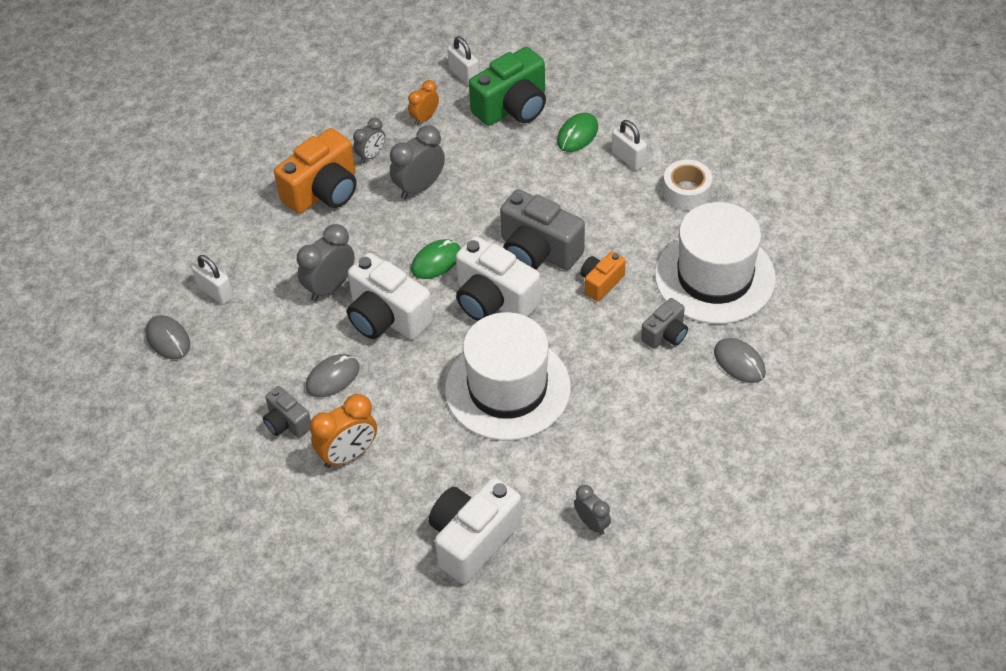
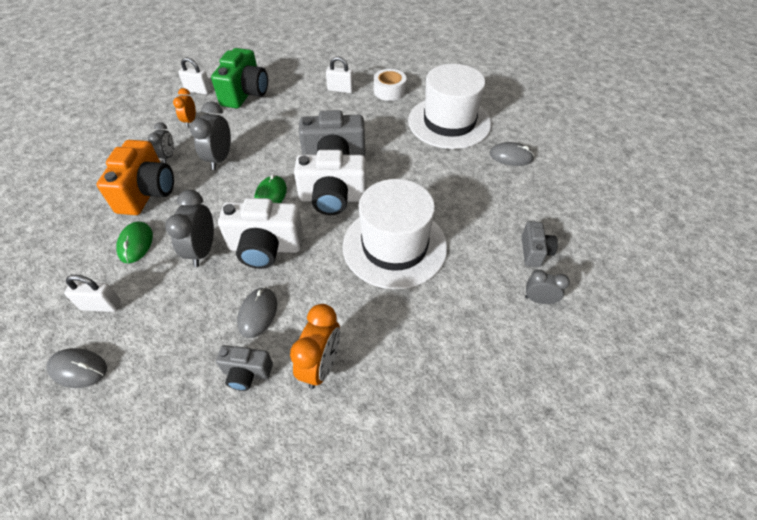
camera: 40 degrees left, 0 degrees up
(473, 540) = (477, 368): white camera -> none
(577, 134) = (299, 91): green mouse -> green mouse (136, 244)
(601, 283) = (390, 155): orange camera -> none
(665, 334) = (456, 163): grey camera -> grey camera (534, 252)

